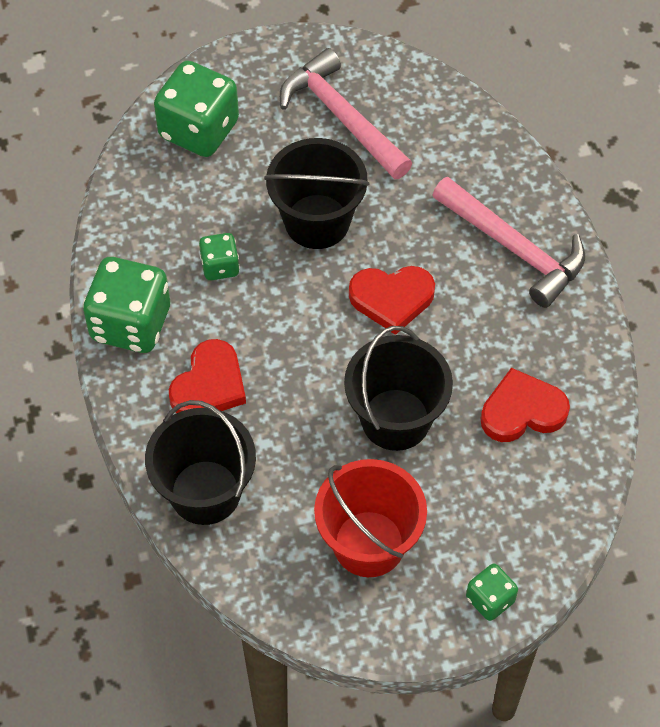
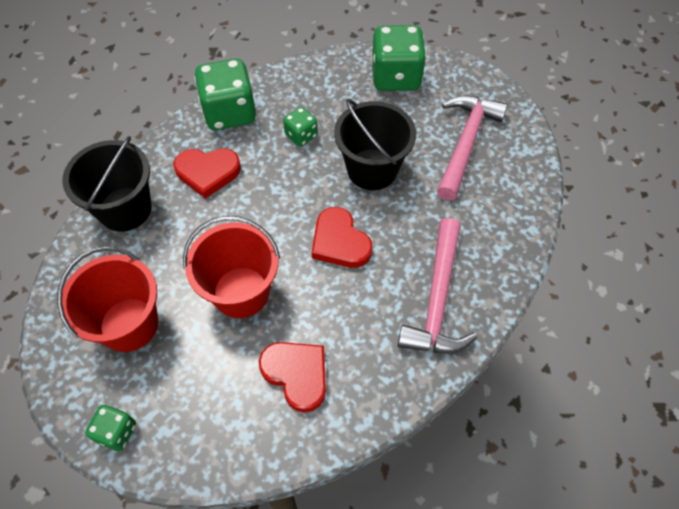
camera: 60 degrees right, 0 degrees up
(395, 419) = (241, 292): black bucket -> red bucket

